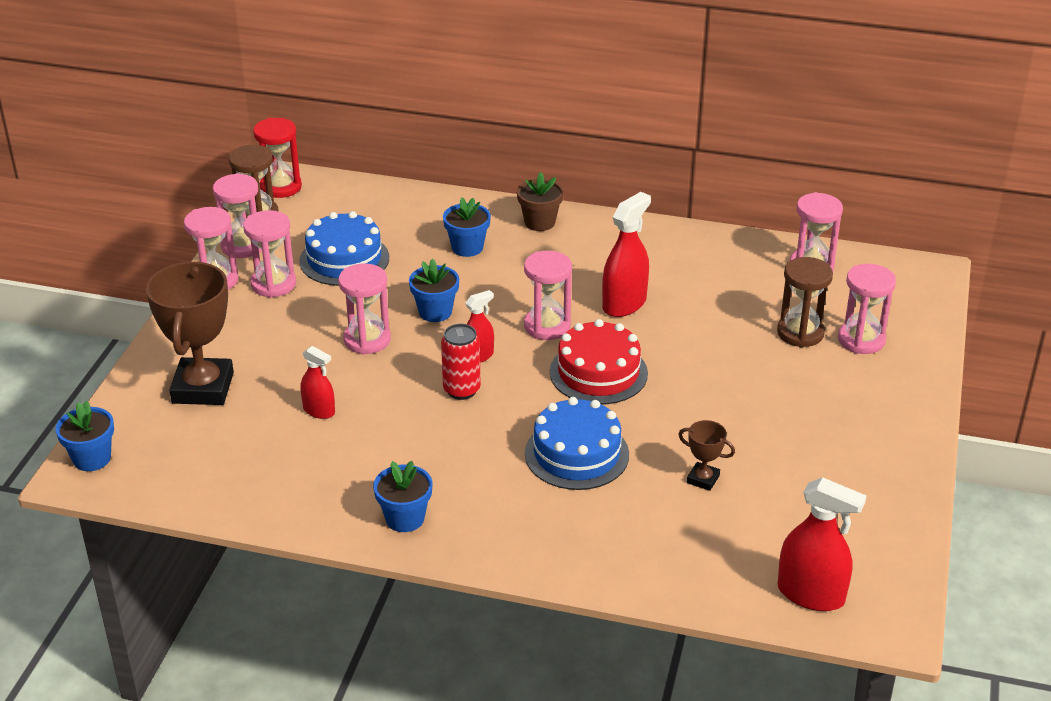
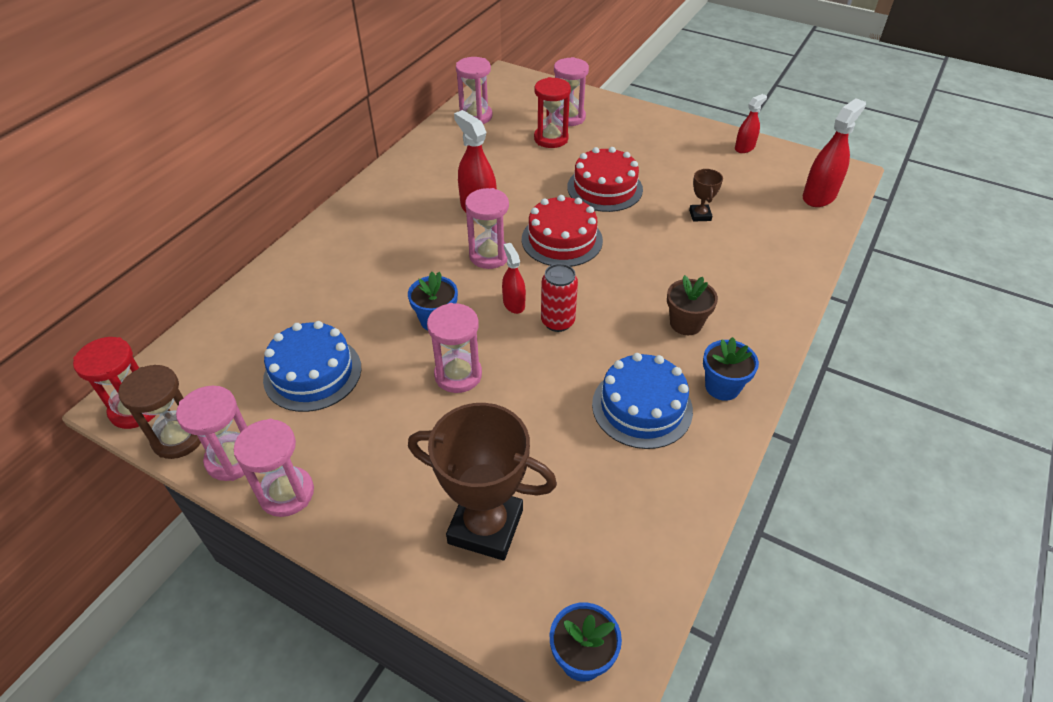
camera: 75 degrees left, 10 degrees up
(273, 284) = (324, 439): pink hourglass -> none
(319, 410) = (556, 427): red spray bottle -> red spray bottle (744, 148)
(467, 247) = (346, 282): blue flower pot -> none
(539, 222) = (336, 232): brown flower pot -> brown flower pot (686, 323)
(576, 454) = (659, 270): blue cake -> blue cake (642, 407)
(703, 479) = (700, 215): brown trophy -> brown trophy turned 45 degrees counterclockwise
(717, 392) = (604, 188): none -> red cake
(800, 333) = (551, 139): brown hourglass -> red hourglass

